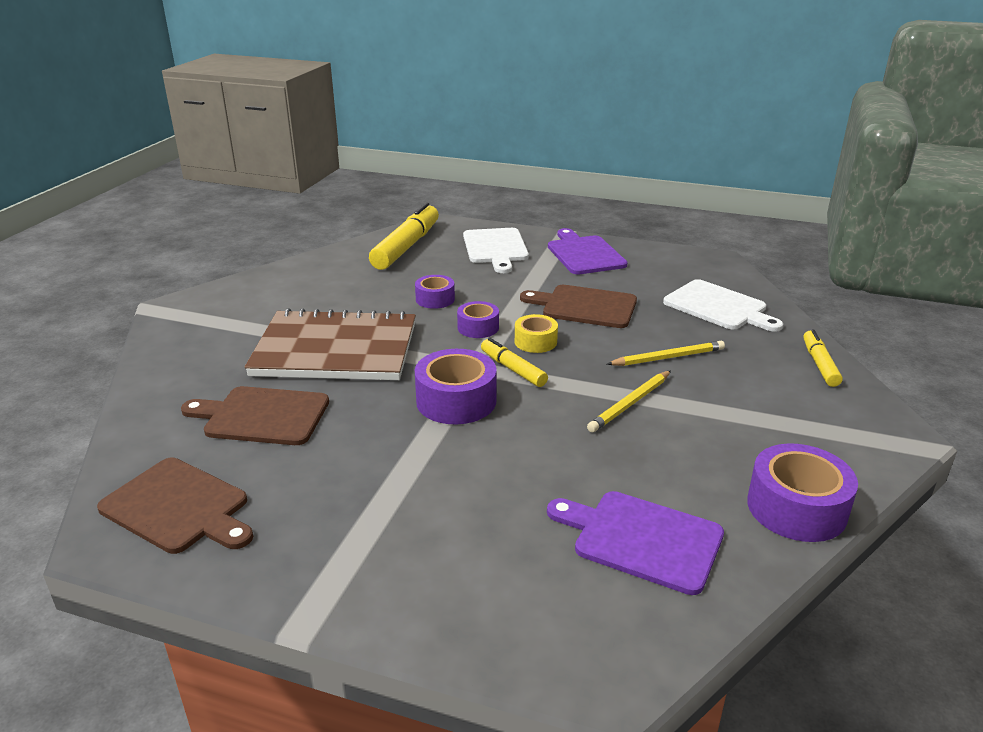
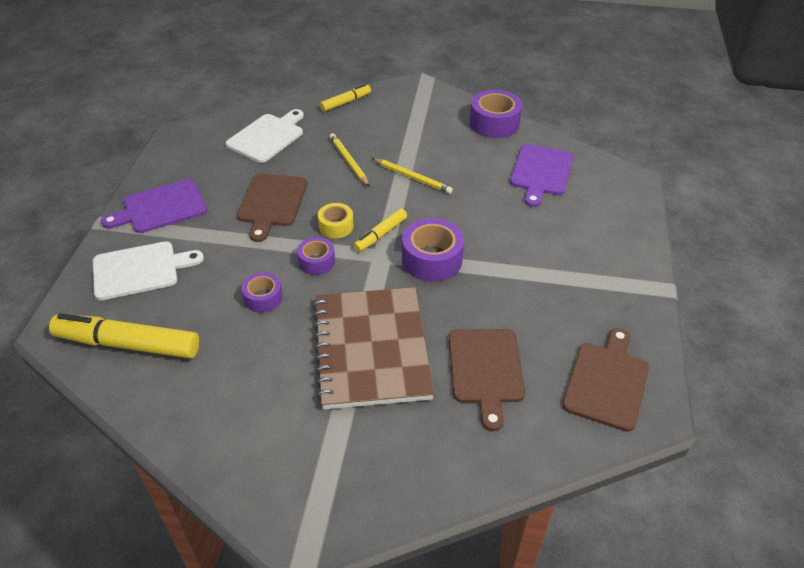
camera: 100 degrees left, 15 degrees up
(819, 364) = (346, 102): yellow marker -> yellow marker turned 150 degrees clockwise

